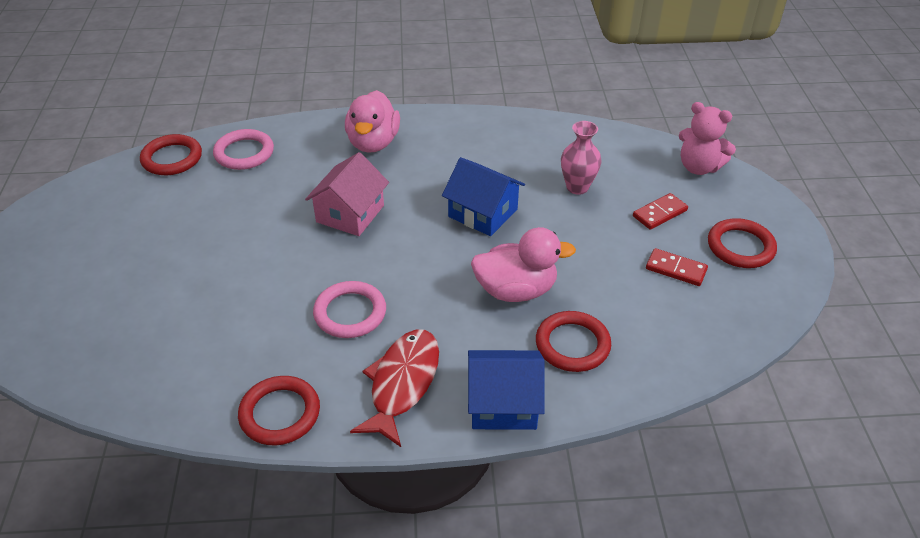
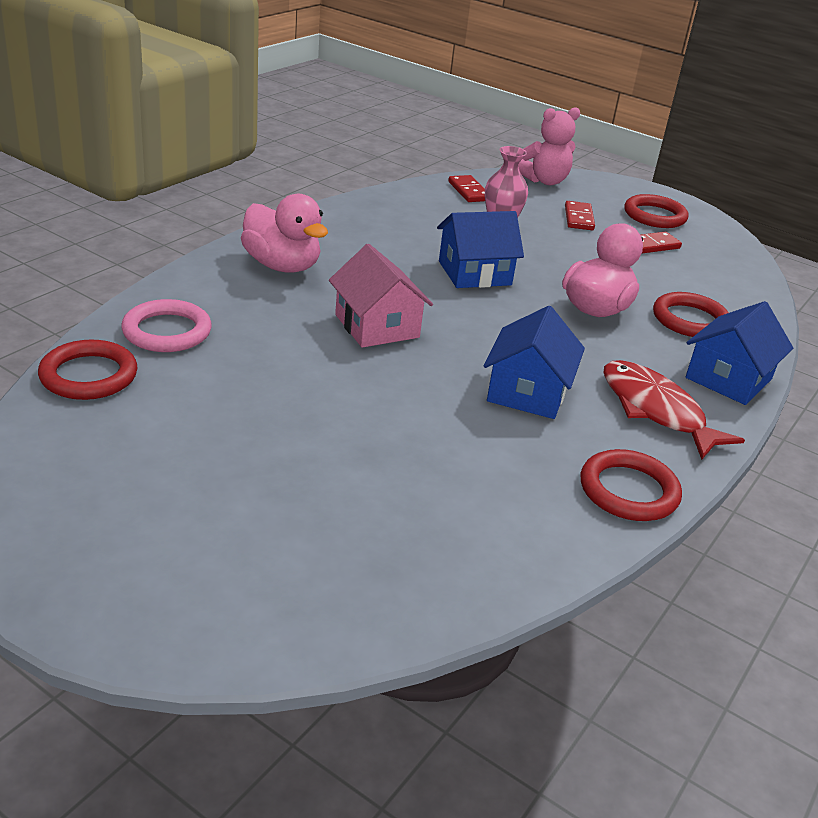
camera: 55 degrees left, 10 degrees down
(350, 313) = (527, 392): pink ring -> blue house
(610, 147) = (469, 191): none -> red domino

